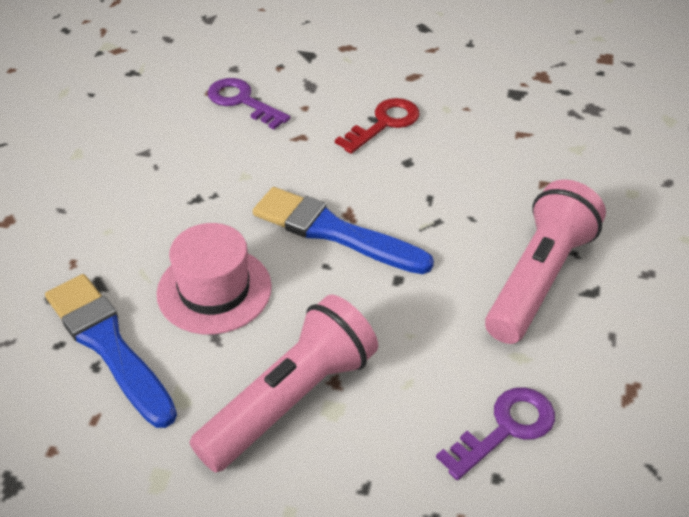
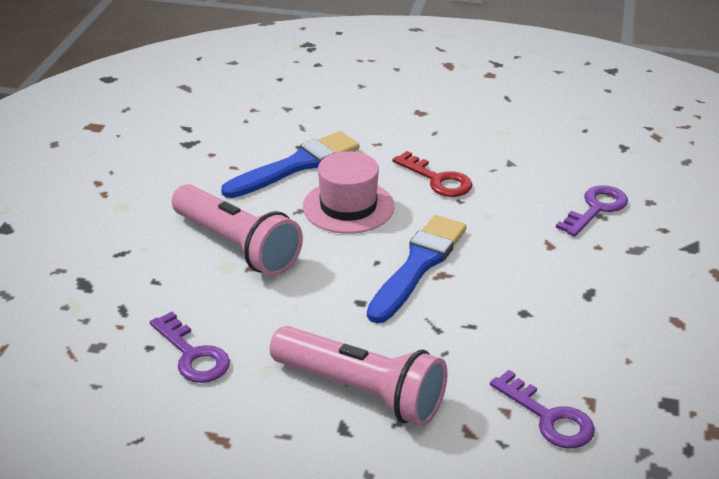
camera: 90 degrees right, 10 degrees down
(384, 123) = (583, 298): red key -> red key (437, 179)
(547, 158) = (548, 417): none -> purple key

